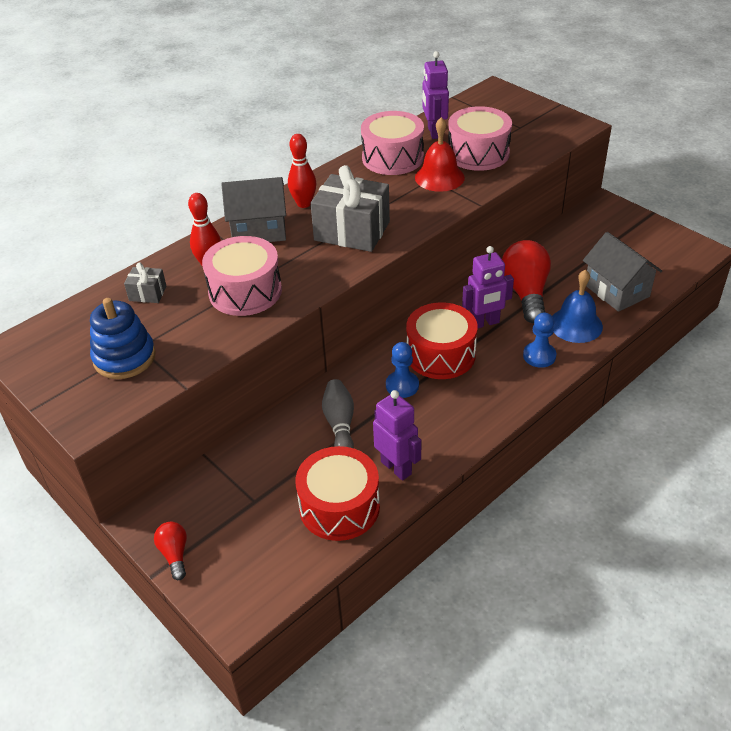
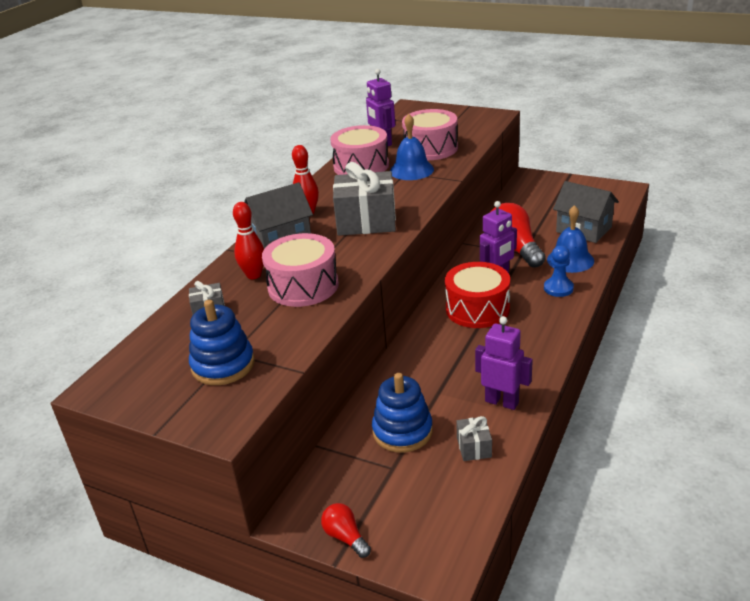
camera: 20 degrees left, 10 degrees down
(286, 467) = (402, 431): none -> blue stacking toy
(339, 507) = (474, 447): red drum -> grey gift
(340, 425) = (428, 384): grey bowling pin -> none
(402, 385) = (461, 340): blue pawn -> none
(439, 177) = (411, 170): red bell -> blue bell

